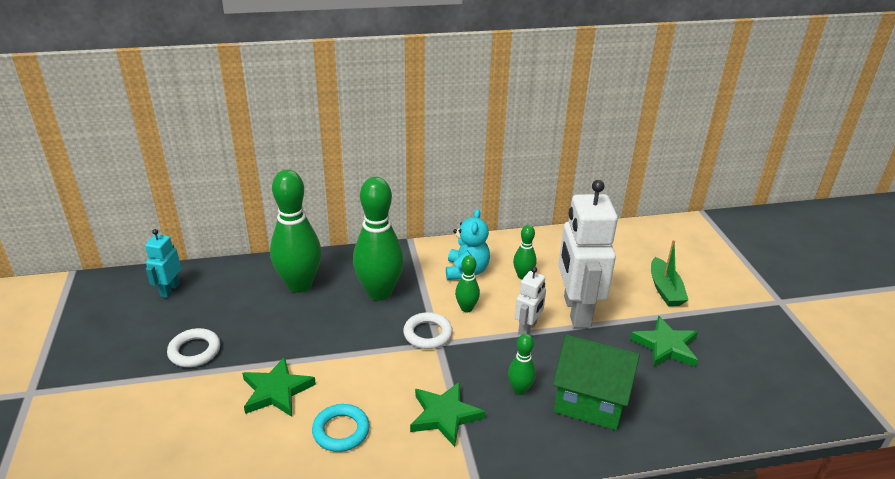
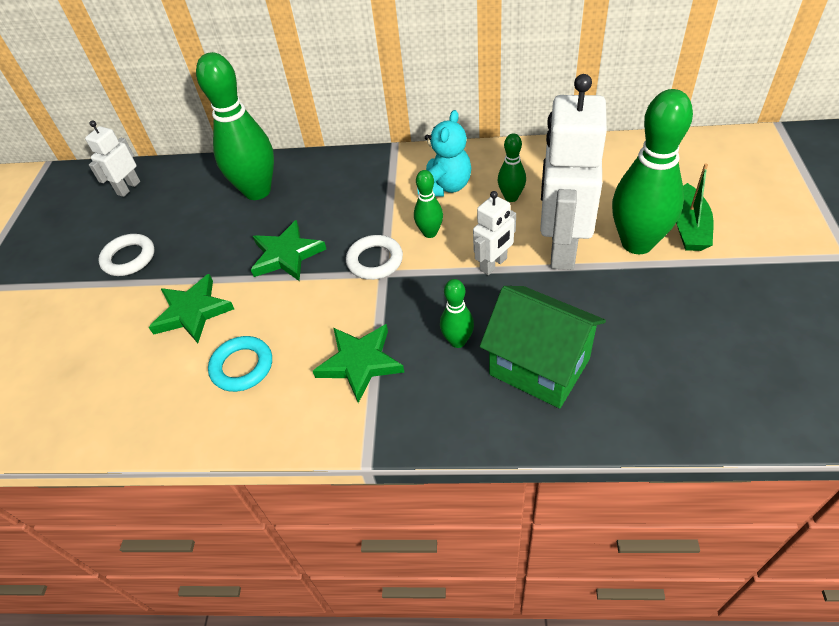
camera: 20 degrees right, 15 degrees up
(169, 290) = (128, 188): turquoise robot -> white robot
(379, 292) = (338, 206): green bowling pin -> green bowling pin (637, 243)
(666, 346) = (664, 304): green star -> green star (286, 255)

